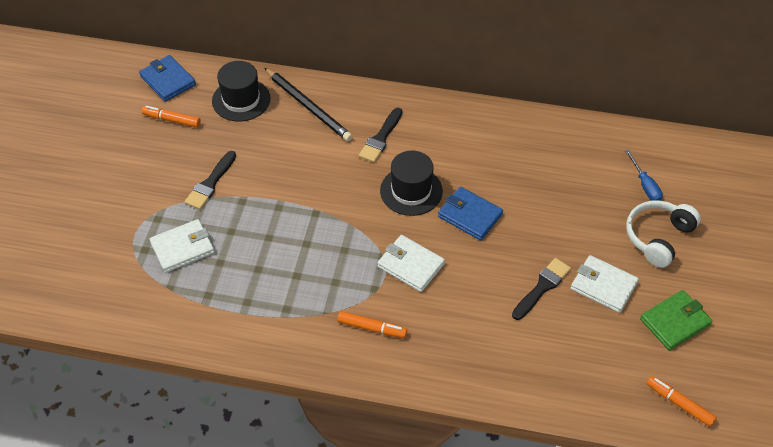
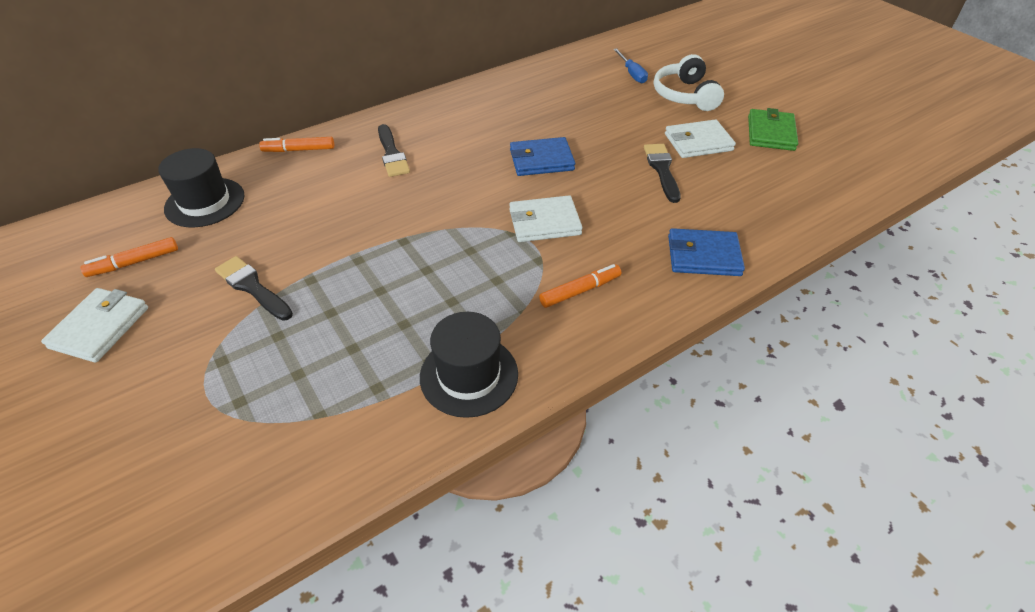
camera: 45 degrees left, 5 degrees down
(168, 80) = (88, 233): blue wallet -> blue wallet (703, 256)
(182, 248) = (289, 366): white wallet -> white wallet (99, 327)
(210, 183) = (252, 287): black brush -> black brush turned 150 degrees clockwise
(308, 106) = (289, 170): black pencil -> none
(411, 191) = (470, 173): black hat -> black hat (469, 375)
(645, 185) = (632, 74): blue screwdriver -> blue screwdriver turned 45 degrees clockwise
(679, 404) = (851, 176): orange marker -> orange marker (299, 150)

